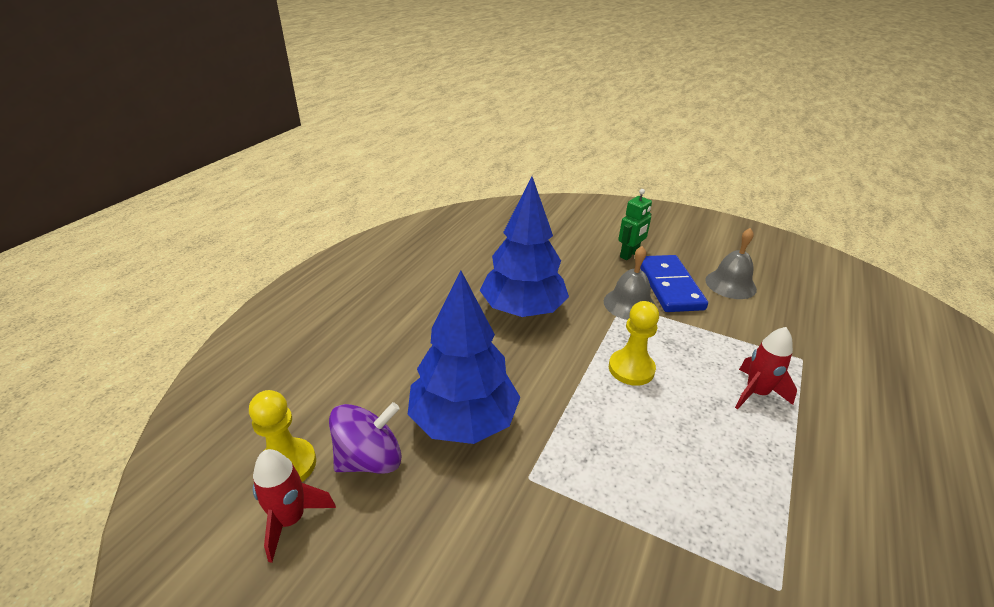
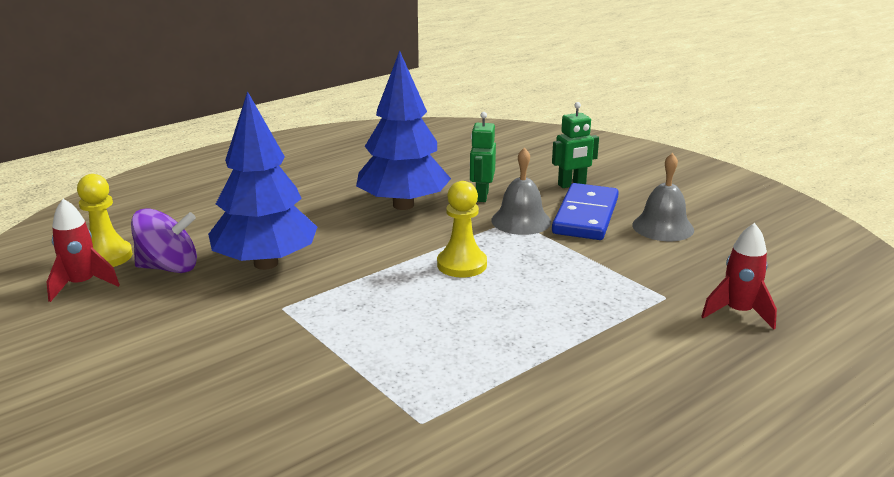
camera: 25 degrees right, 10 degrees down
(575, 283) = (481, 196): none -> green robot
(756, 393) = (573, 308): red rocket -> red rocket (738, 313)

